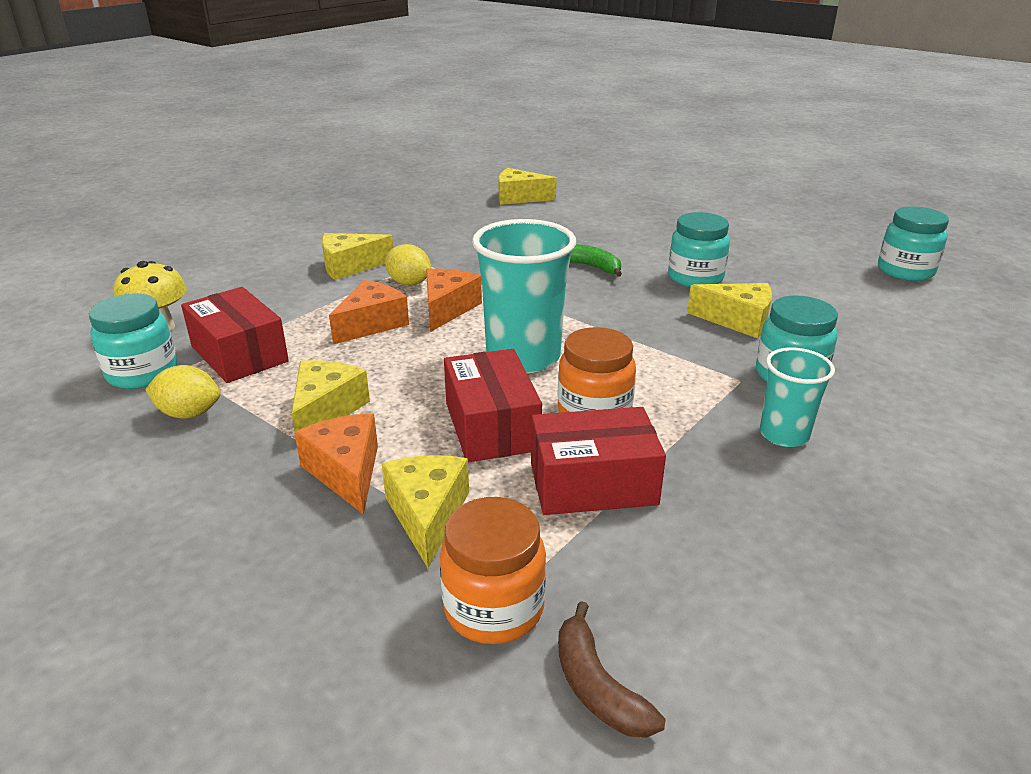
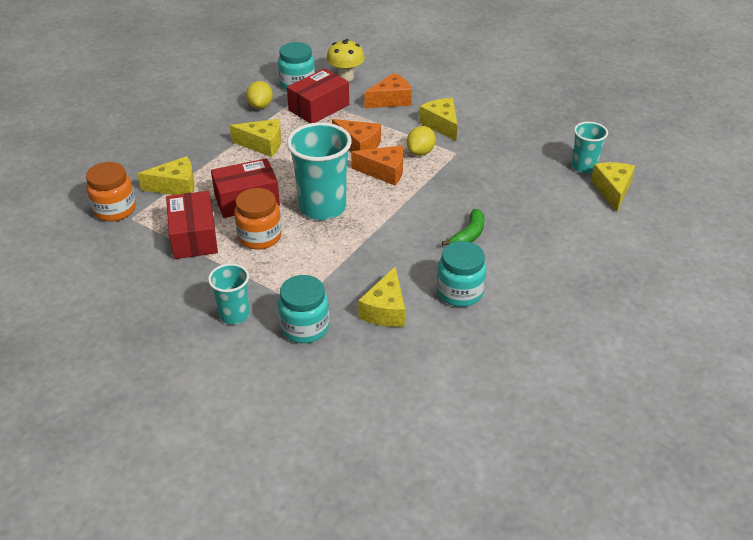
camera: 85 degrees right, 10 degrees up
(346, 472) = (210, 159): orange cheese -> orange cheese (391, 100)
(474, 205) = (584, 167): none -> turquoise cup
(597, 687) = (69, 238): brown banana -> none
(905, 271) = (509, 442): turquoise jar -> none

